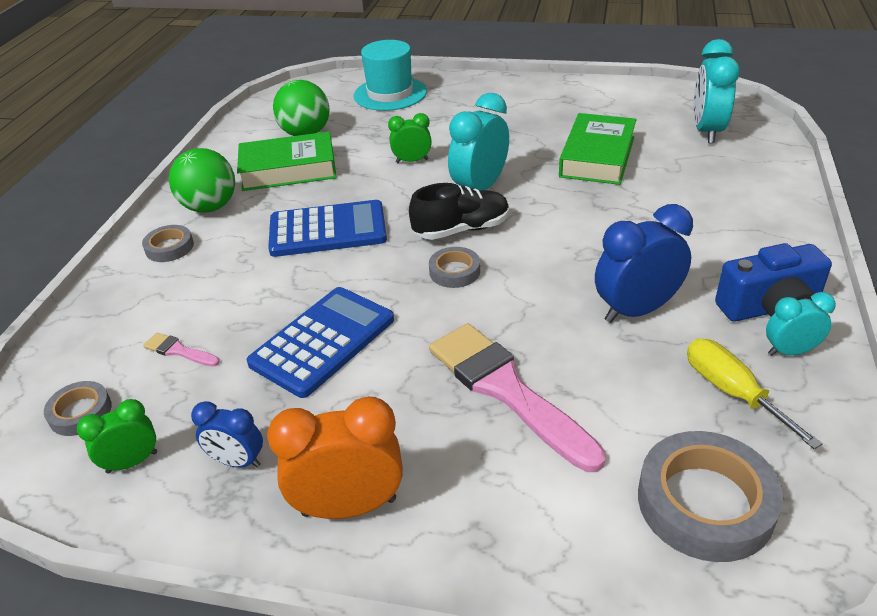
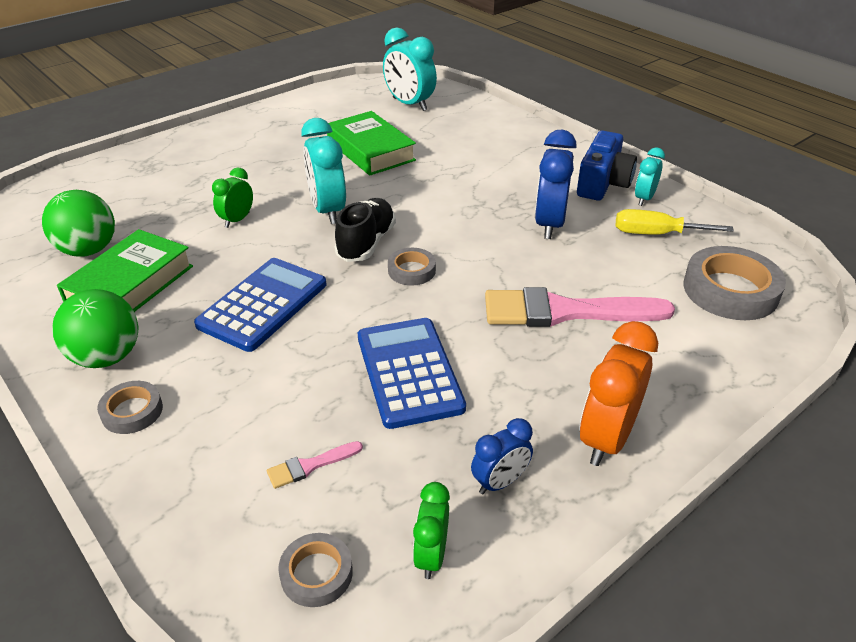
camera: 55 degrees left, 0 degrees up
(390, 94) = (114, 181): turquoise hat -> none

